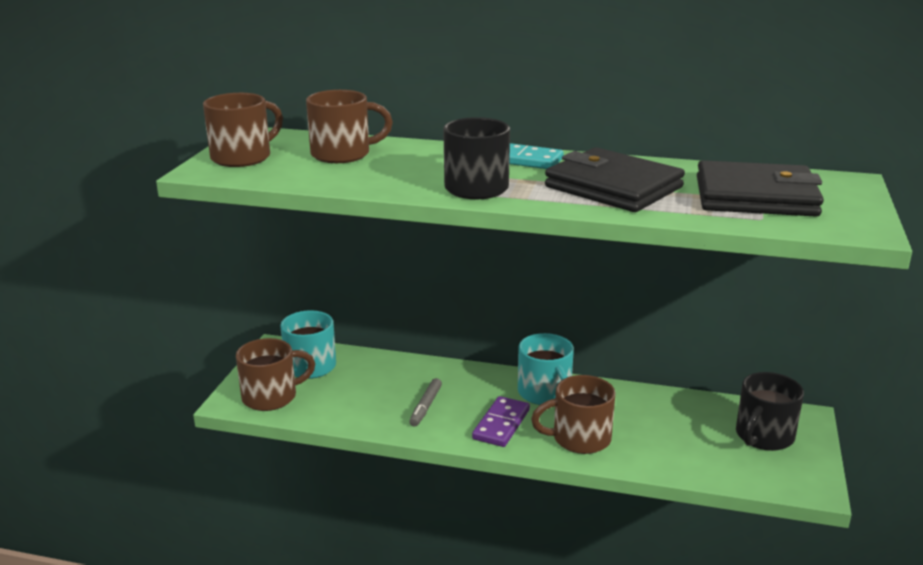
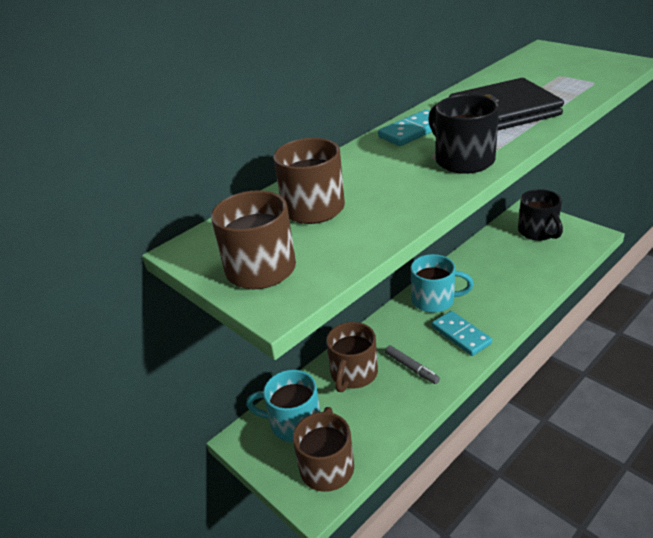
camera: 55 degrees left, 10 degrees up
(501, 424) = (461, 335): purple domino -> turquoise domino
(579, 438) = (500, 304): brown mug -> brown mug (353, 374)
(755, 197) = (555, 76): black wallet -> none

